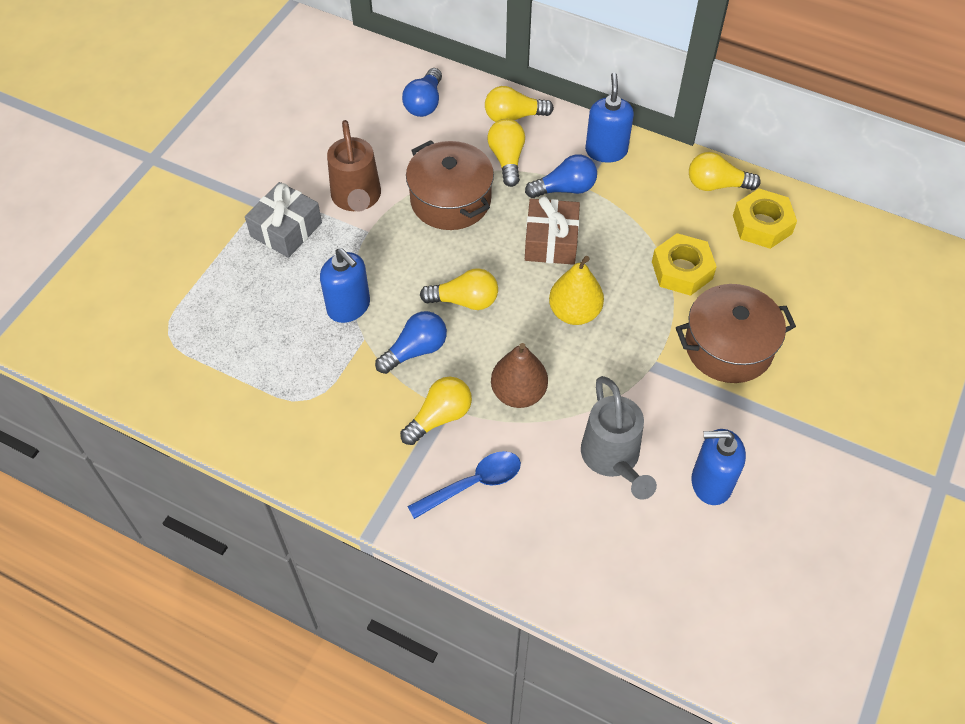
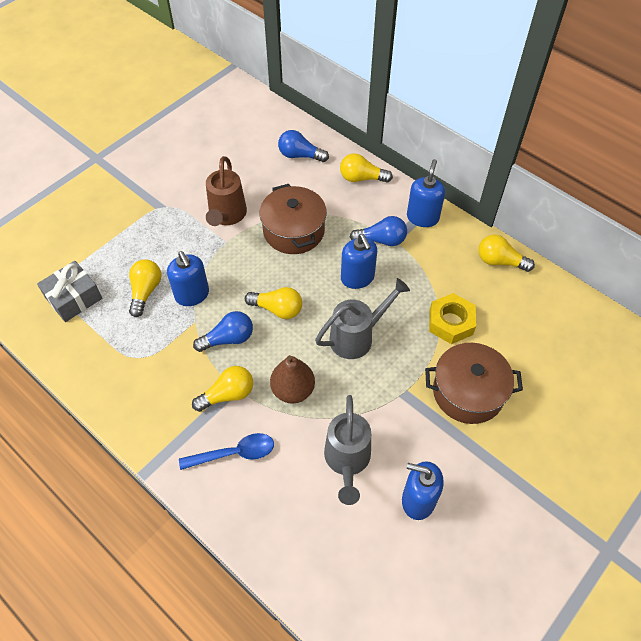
camera: 15 degrees right, 0 degrees up
(286, 229) = (169, 228): grey gift -> grey gift (74, 298)
(424, 103) = (300, 155): blue light bulb -> blue light bulb turned 75 degrees clockwise
(507, 159) = (346, 209): yellow light bulb -> yellow light bulb (145, 291)
(551, 241) = (357, 278): brown gift -> blue soap dispenser
(574, 312) = (356, 337): yellow pear -> grey watering can
(762, 224) = (526, 300): yellow nut -> none

